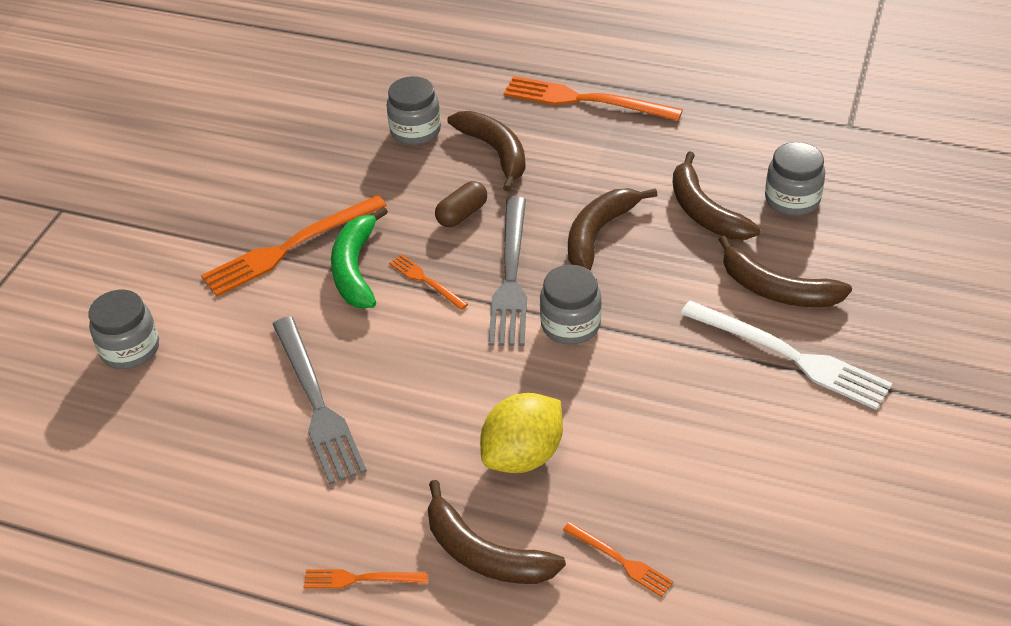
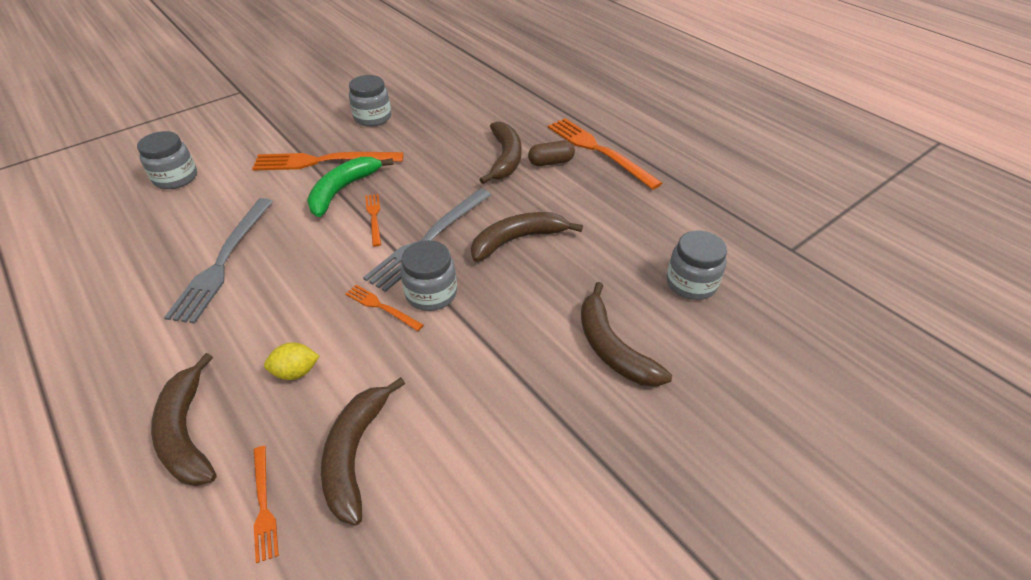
camera: 30 degrees right, 0 degrees up
(360, 579) = (99, 399): orange fork -> orange fork (381, 307)
(415, 131) = (470, 126): grey jar -> grey jar (372, 118)
(462, 214) = (442, 186): brown capsule -> brown capsule (551, 162)
(523, 455) = (296, 372): yellow lemon -> yellow lemon, size x0.55
(704, 211) = (611, 260): brown banana -> brown banana (355, 454)
(790, 356) = (571, 409): white fork -> none

